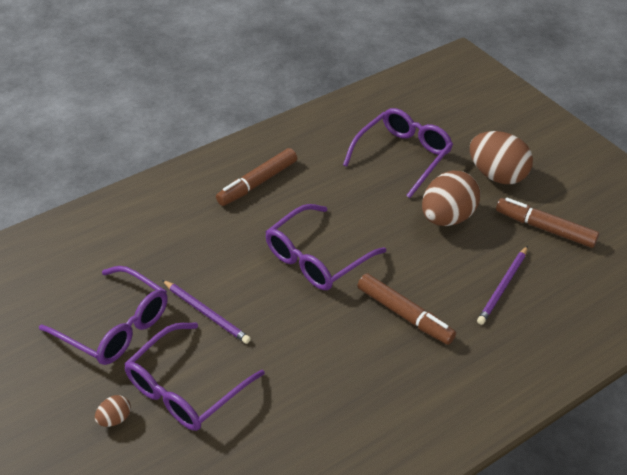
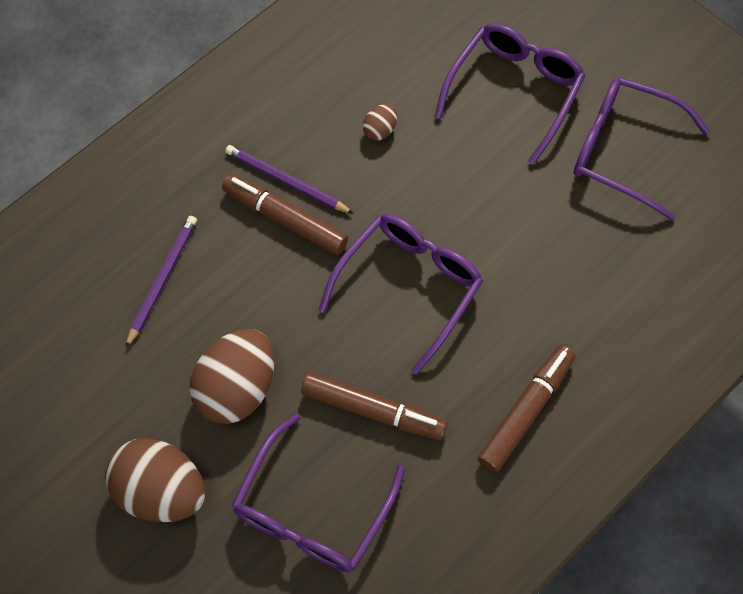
camera: 170 degrees right, 20 degrees up
(115, 419) = (574, 49): brown egg -> brown egg (380, 130)
(206, 313) = (524, 184): purple pencil -> purple pencil (286, 181)
(544, 228) = (97, 390): brown marker -> brown marker (373, 410)

